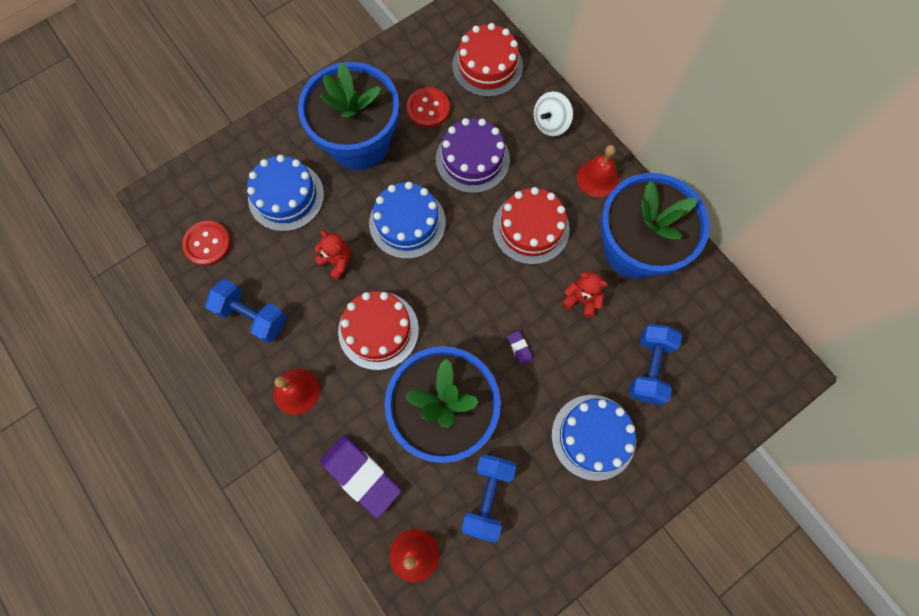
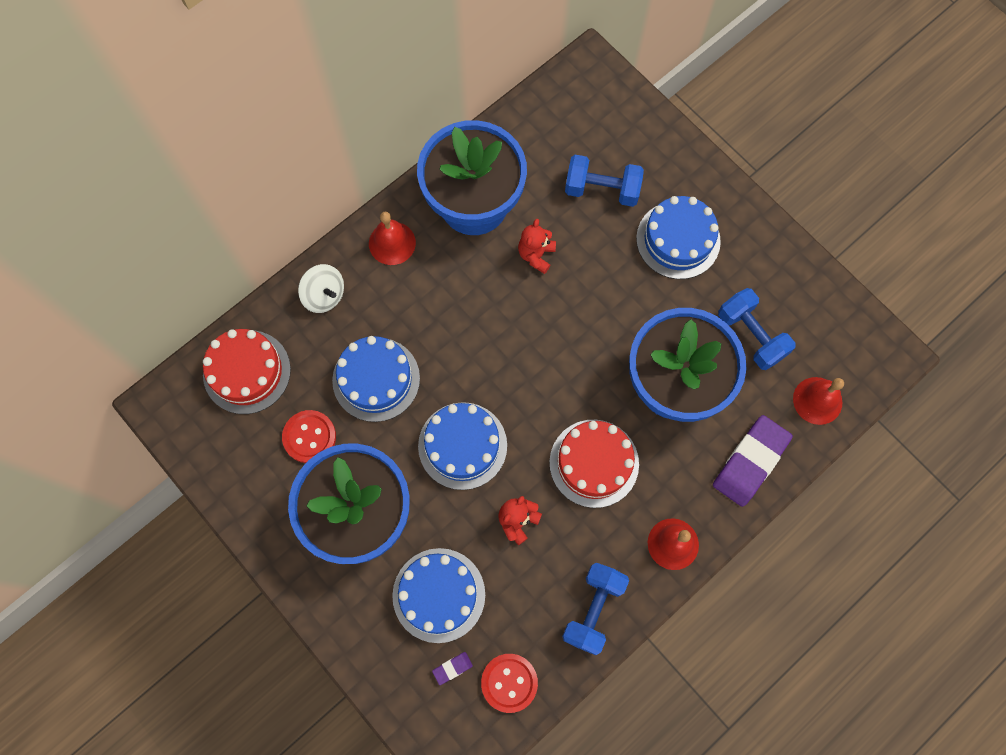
camera: 95 degrees left, 0 degrees up
(472, 159) = (376, 379): purple cake -> blue cake
(487, 496) = (751, 335): blue dumbbell -> blue dumbbell turned 45 degrees clockwise
(519, 348) = (597, 314): purple eraser -> purple eraser (452, 668)
(531, 228) = (458, 310): red cake -> none

